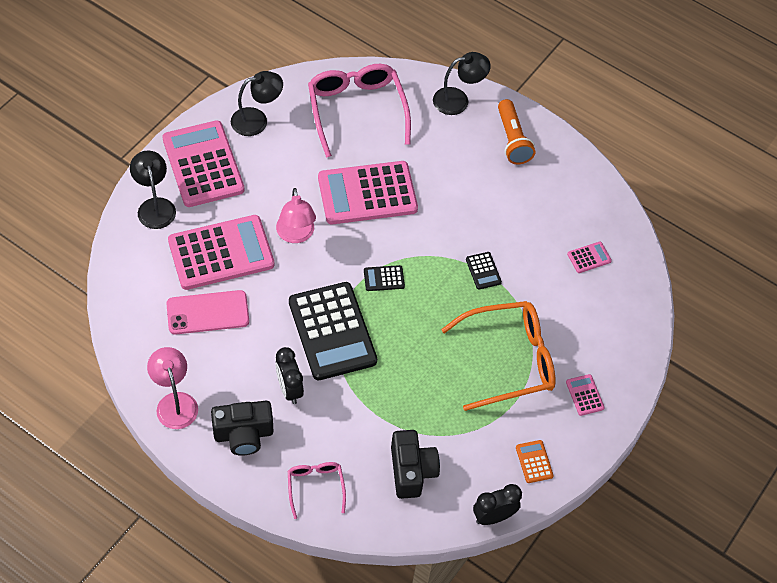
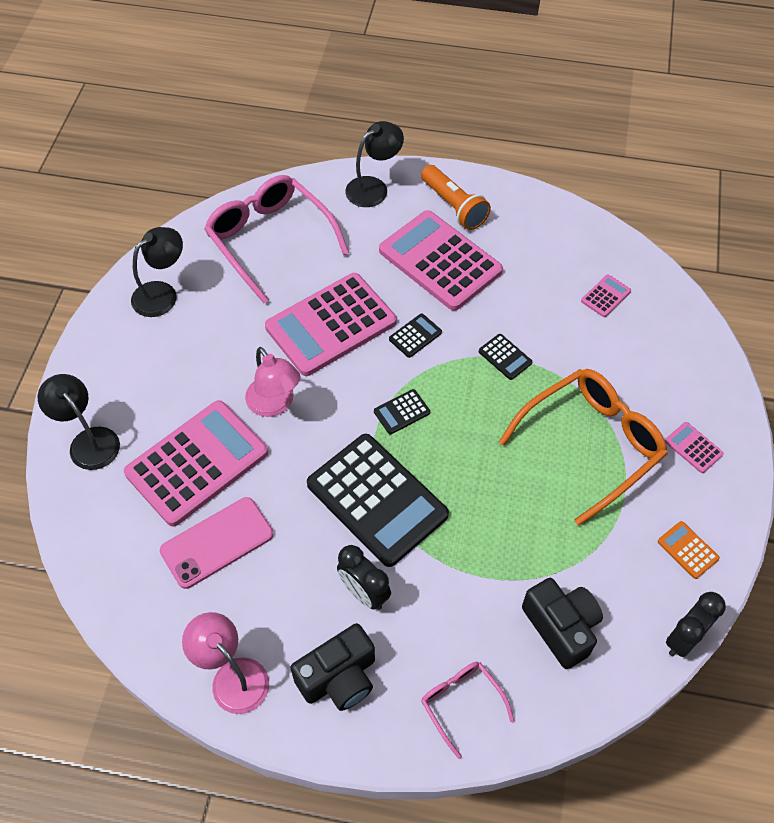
camera: 20 degrees left, 0 degrees up
(203, 164) = (124, 368): pink calculator -> pink calculator (440, 261)
(425, 227) = (415, 336): none -> black calculator

